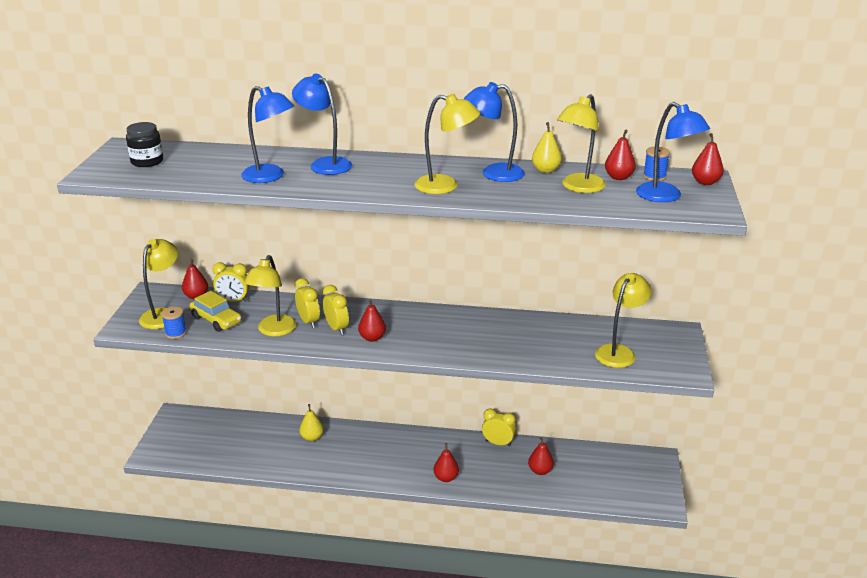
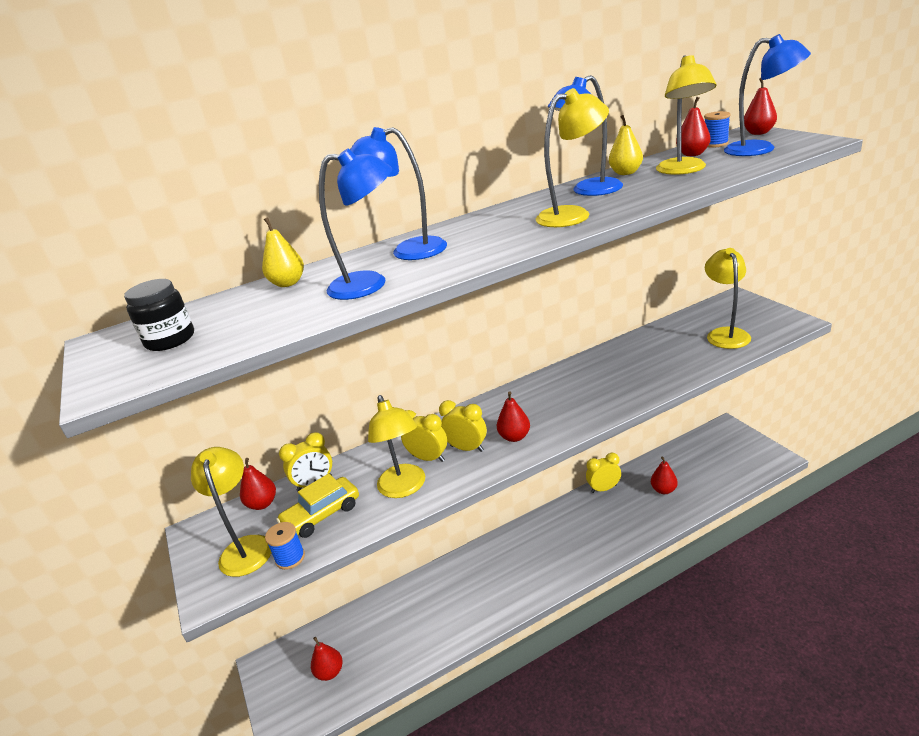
camera: 30 degrees left, 0 degrees up
(216, 320) = (322, 515): yellow car -> yellow car turned 135 degrees clockwise
(312, 437) = (440, 590): yellow pear -> yellow pear (288, 283)
(446, 478) = (602, 546): red pear -> red pear (330, 672)

